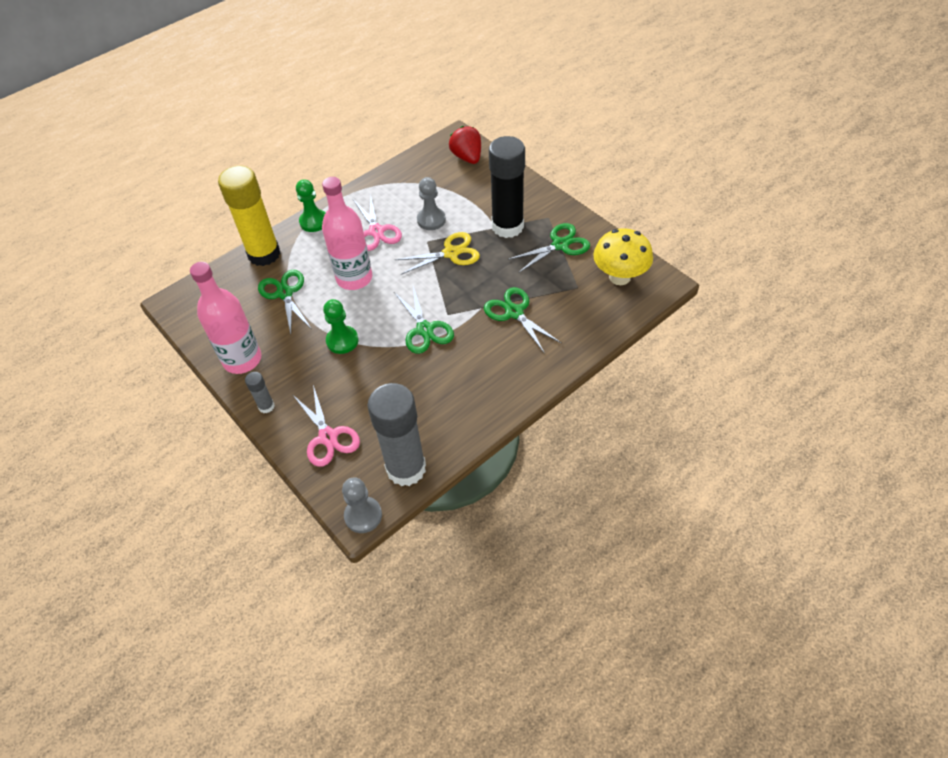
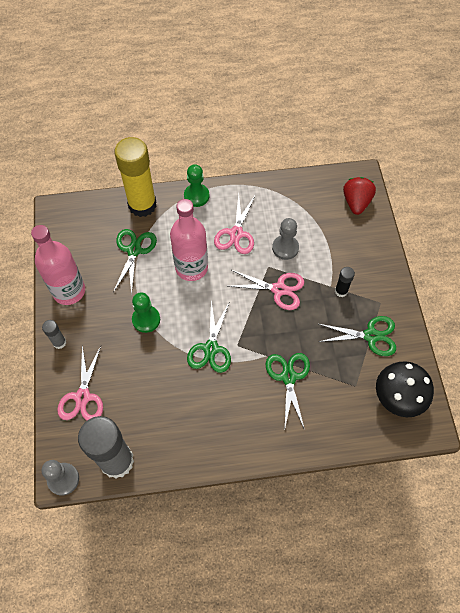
camera: 30 degrees right, 10 degrees up
(451, 253) = (279, 289): yellow scissors -> pink scissors
(507, 226) = (341, 291): black glue stick -> black glue stick, size x0.43
(619, 277) = (397, 398): yellow mushroom -> black mushroom

